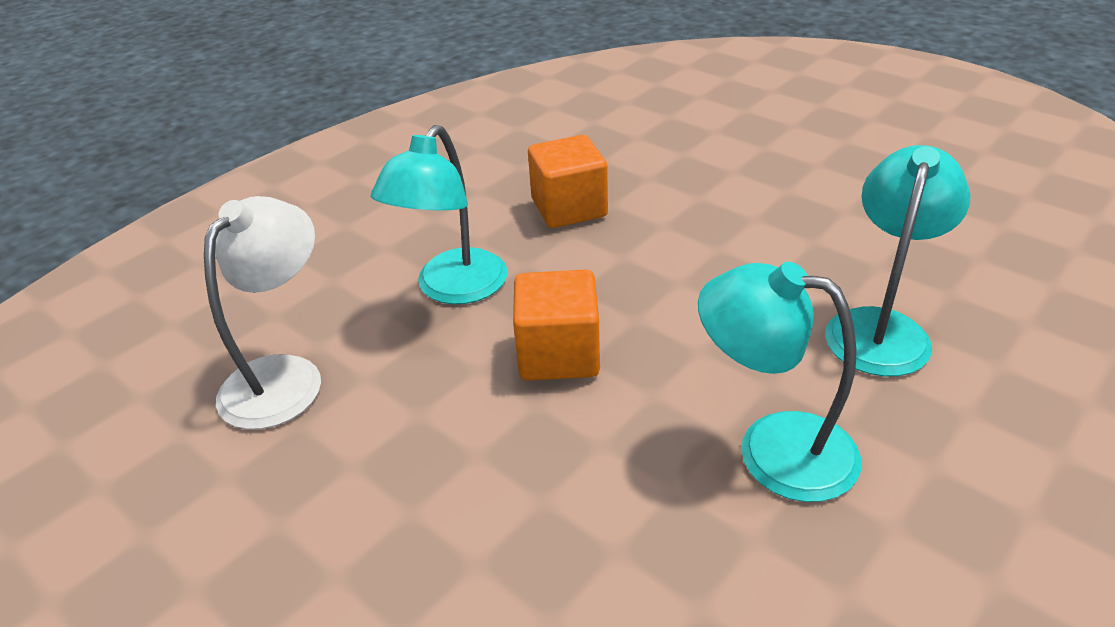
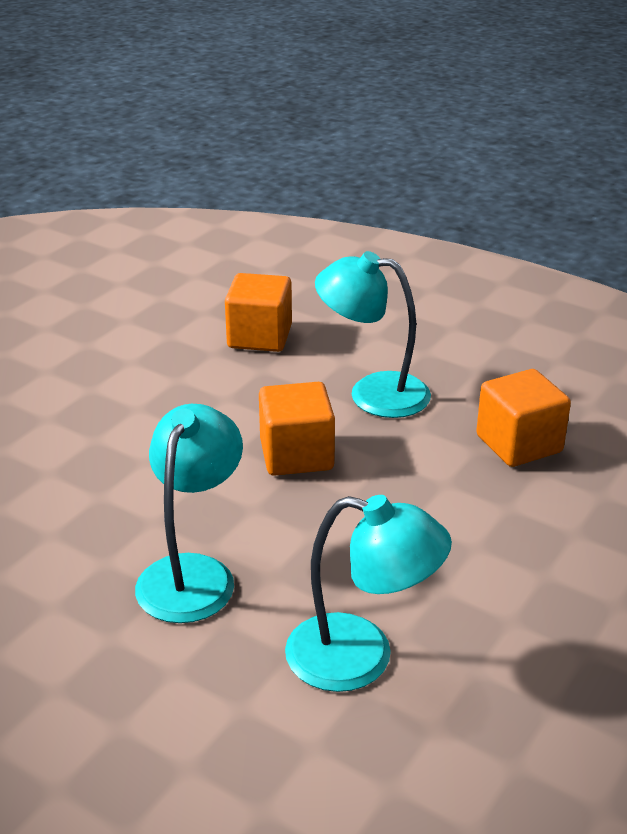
camera: 80 degrees right, 5 degrees down
(284, 376) = (259, 337): white lamp -> orange cube

